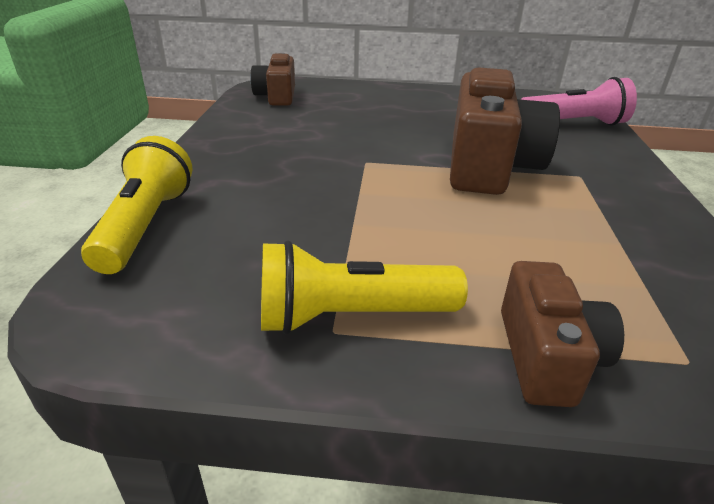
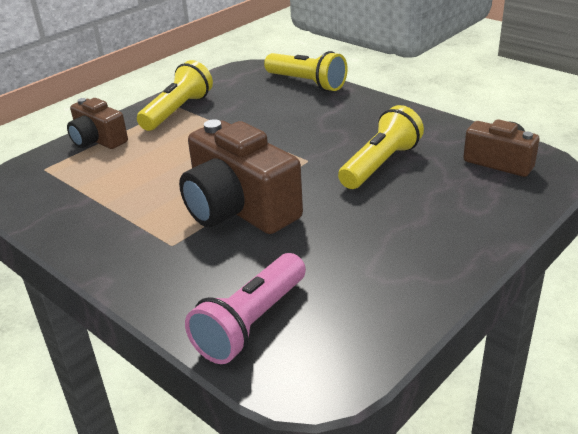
camera: 130 degrees right, 0 degrees up
(332, 131) = (380, 164): none -> yellow flashlight

